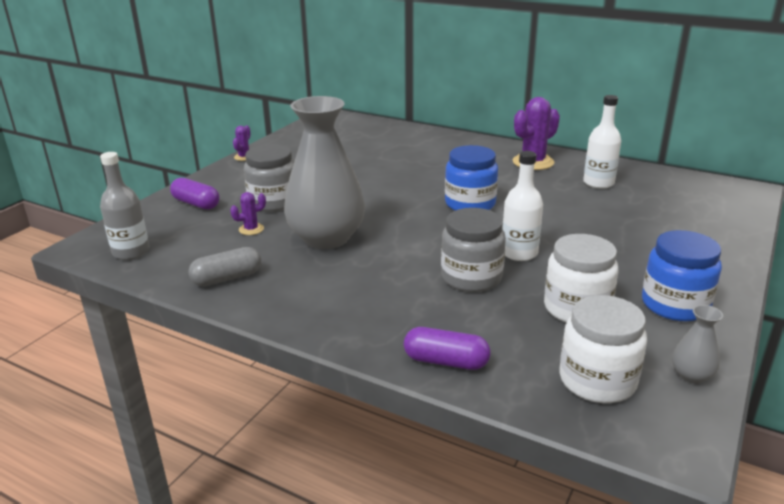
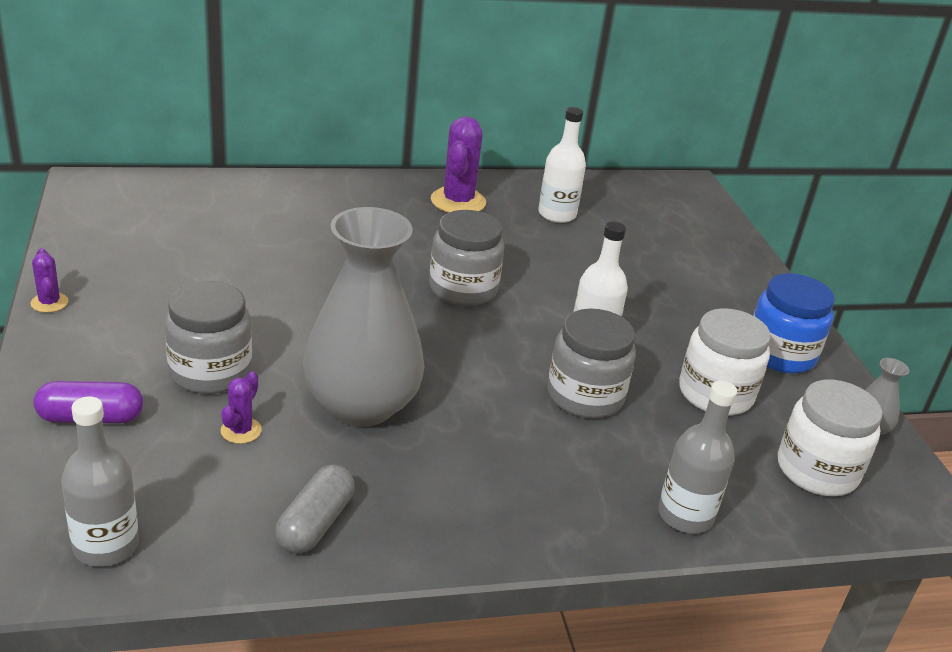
camera: 45 degrees left, 5 degrees up
(446, 361) = (685, 515): purple capsule -> grey bottle
(470, 204) = (463, 289): blue jar -> grey jar

